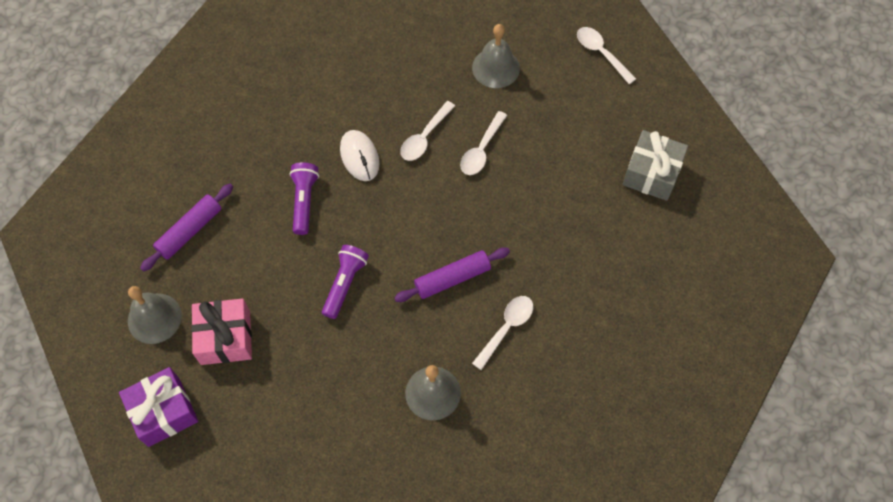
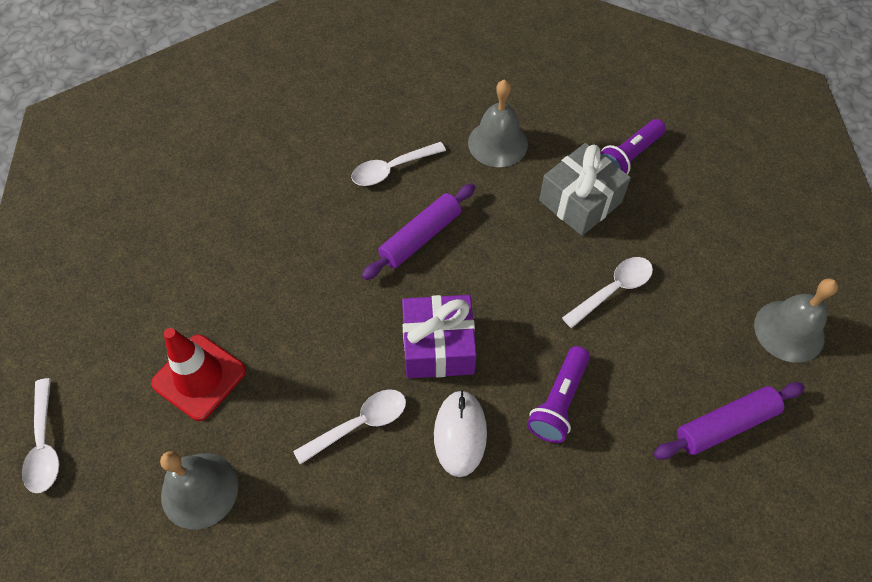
camera: 155 degrees left, 5 degrees down
(164, 412) = (790, 229): purple gift -> purple gift (438, 346)
(225, 338) = (705, 276): pink gift -> none
(345, 284) = (545, 279): purple flashlight -> purple flashlight (628, 157)
(452, 278) = (420, 237): purple rolling pin -> purple rolling pin turned 45 degrees counterclockwise
(481, 150) = (297, 373): white spoon -> white spoon (613, 290)
(541, 123) = (199, 377): none -> red traffic cone
(651, 173) = (123, 258): grey gift -> grey gift (580, 201)

